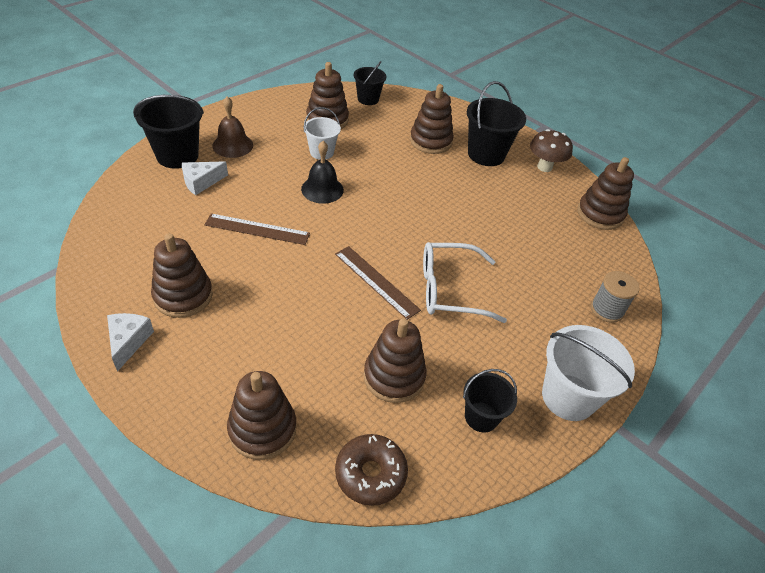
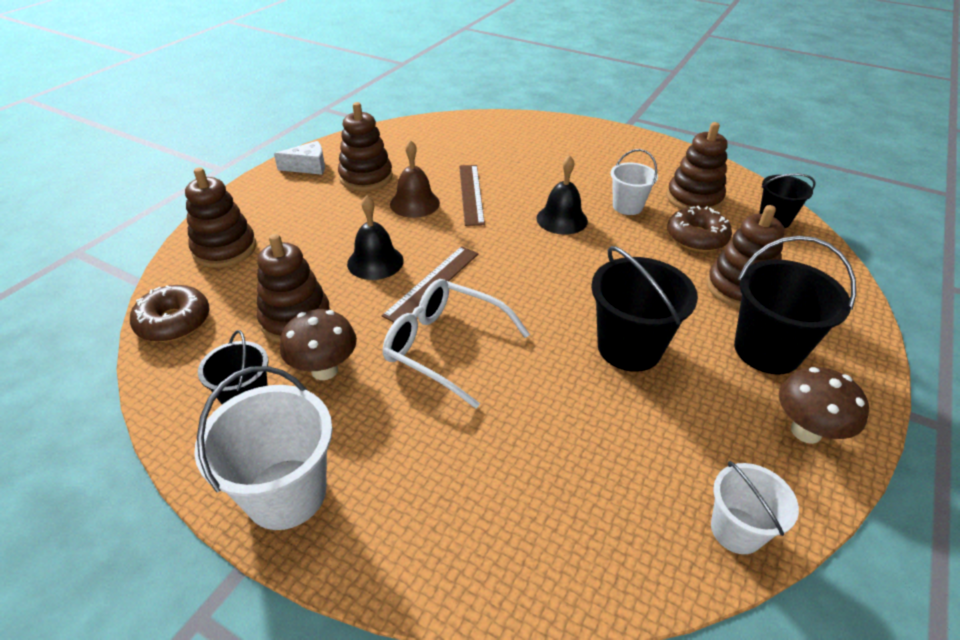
camera: 80 degrees right, 5 degrees down
(177, 156) = (545, 132): black bucket -> black bucket (629, 348)
(201, 182) = (517, 151): white cheese -> none
(232, 145) = (587, 153): brown bell -> brown bell (414, 203)
(333, 312) = (375, 262): none -> black bell
(373, 137) = (696, 238): none -> brown donut
(450, 290) = (445, 347): white glasses -> white glasses turned 45 degrees counterclockwise
(459, 363) = (324, 370): none -> brown mushroom
(600, 214) = (736, 530): brown stacking toy -> white bucket
(607, 310) = (479, 545): grey spool -> none

